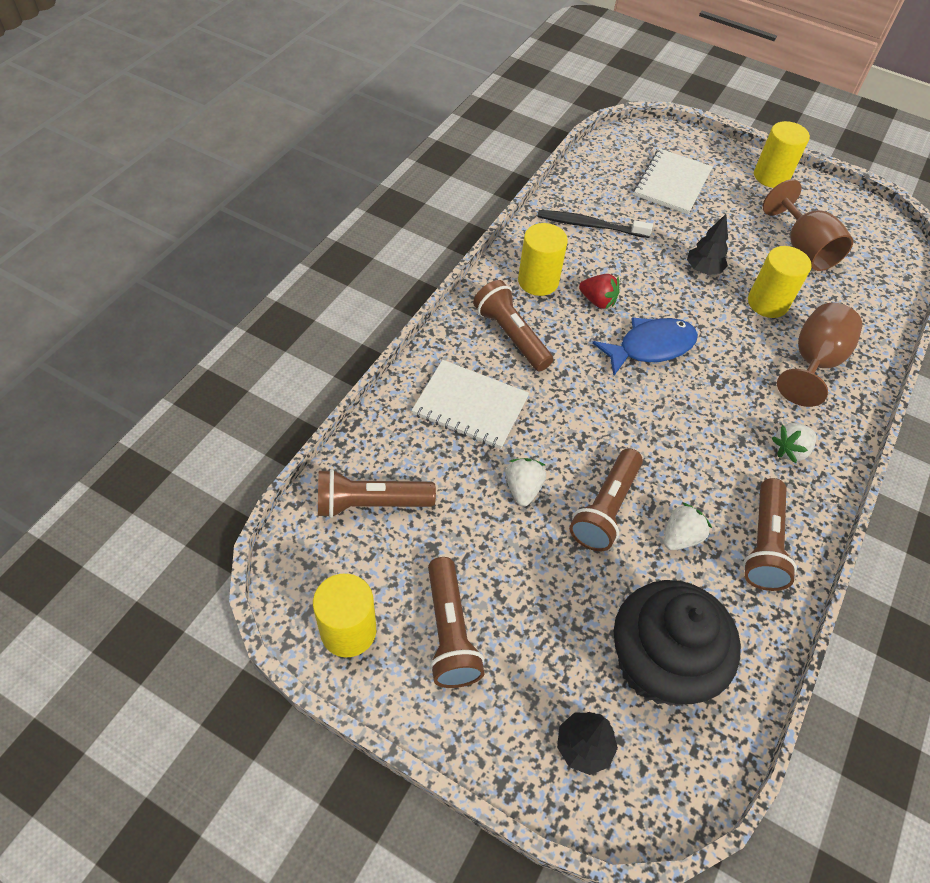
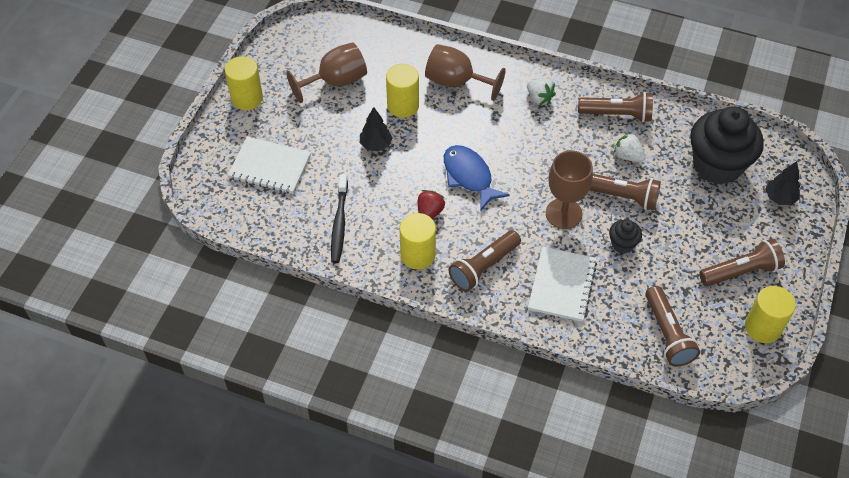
camera: 95 degrees left, 0 degrees up
(523, 489) = (622, 244): white strawberry -> black cupcake
(582, 433) = (563, 213): none -> brown goblet

